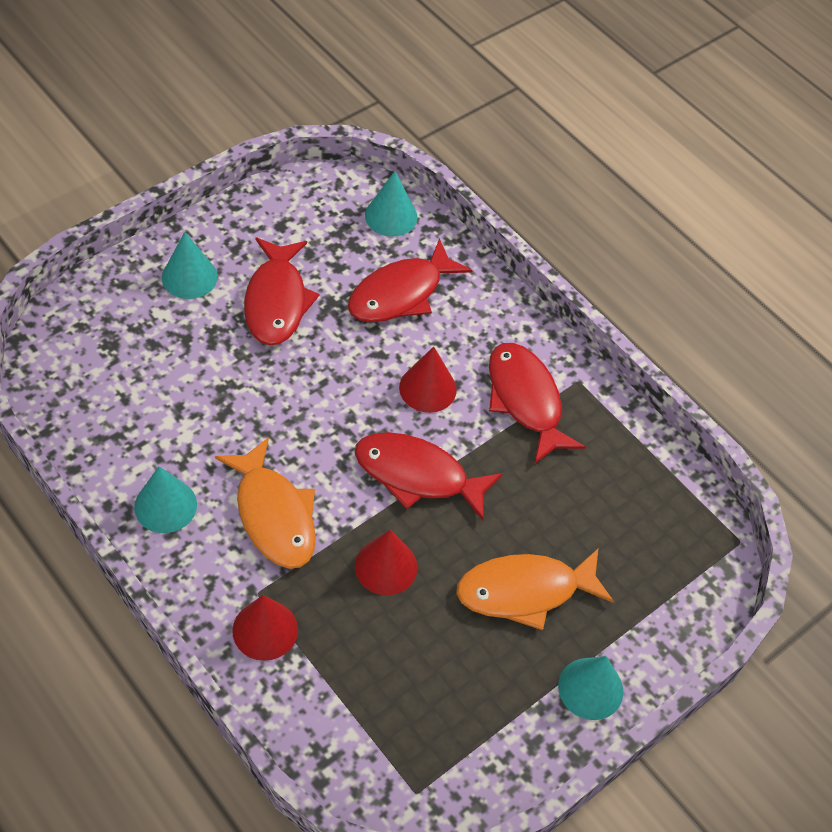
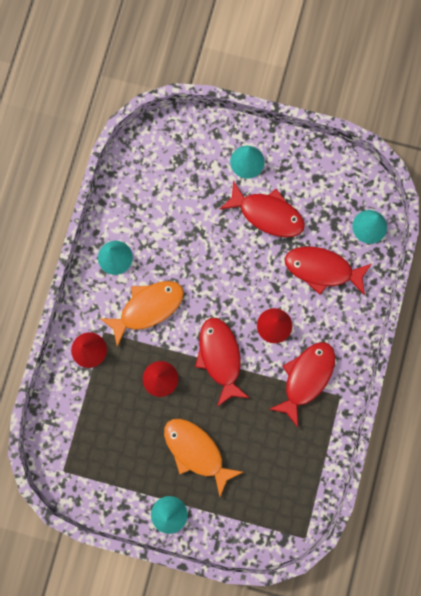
camera: 60 degrees right, 25 degrees up
(273, 514) = (147, 308): orange fish -> orange fish turned 150 degrees counterclockwise
(276, 301) = (267, 214): red fish -> red fish turned 120 degrees counterclockwise

